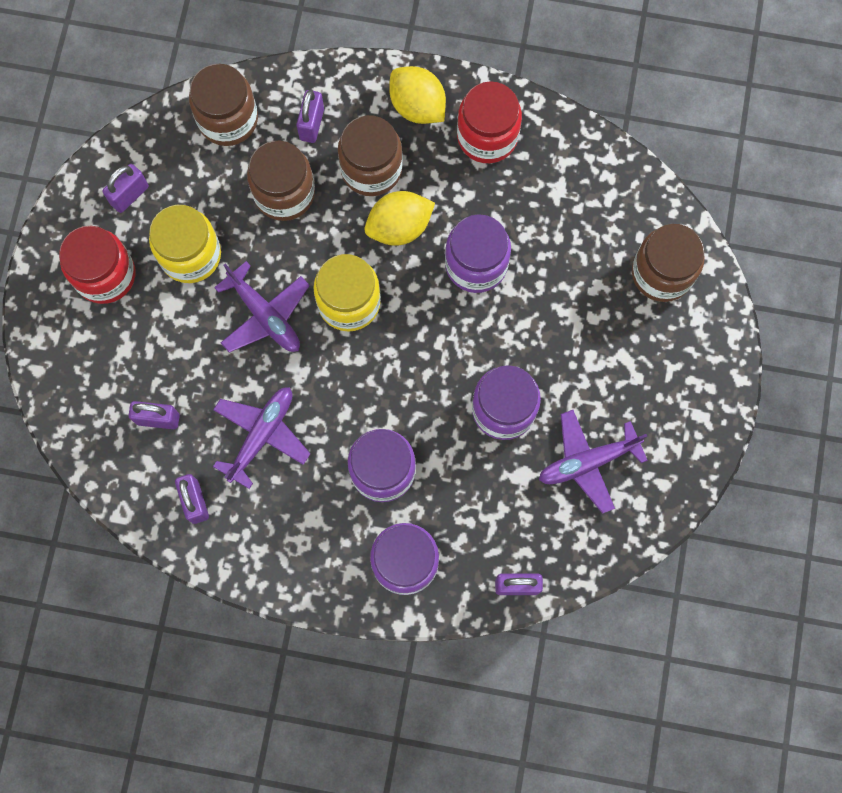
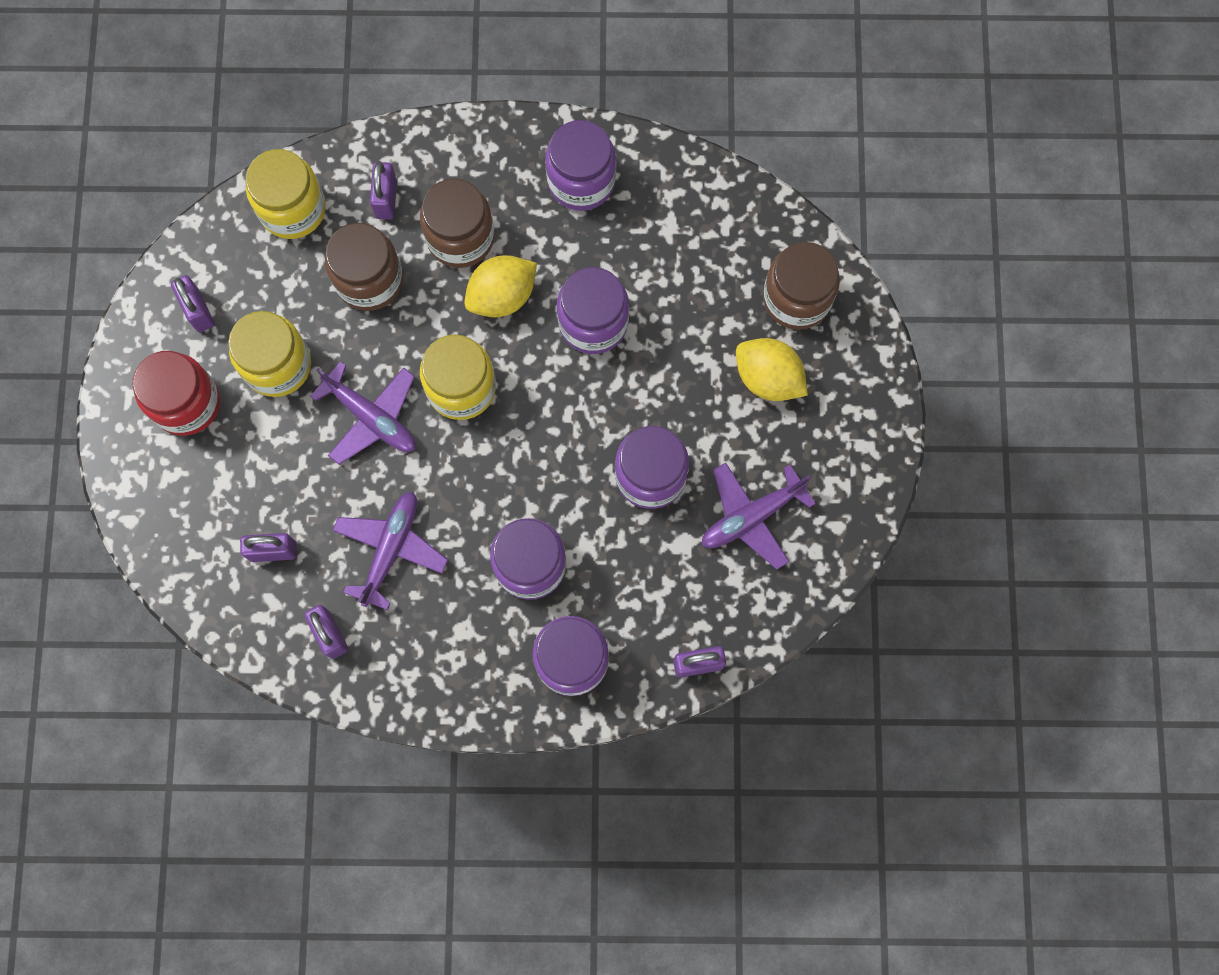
camera: 10 degrees left, 0 degrees up
(130, 195) = (198, 310): purple padlock -> purple padlock turned 60 degrees counterclockwise
(228, 119) = (292, 209): brown jar -> yellow jar
(417, 106) = (499, 160): yellow lemon -> yellow lemon (768, 378)
(487, 136) = (581, 181): red jar -> purple jar

